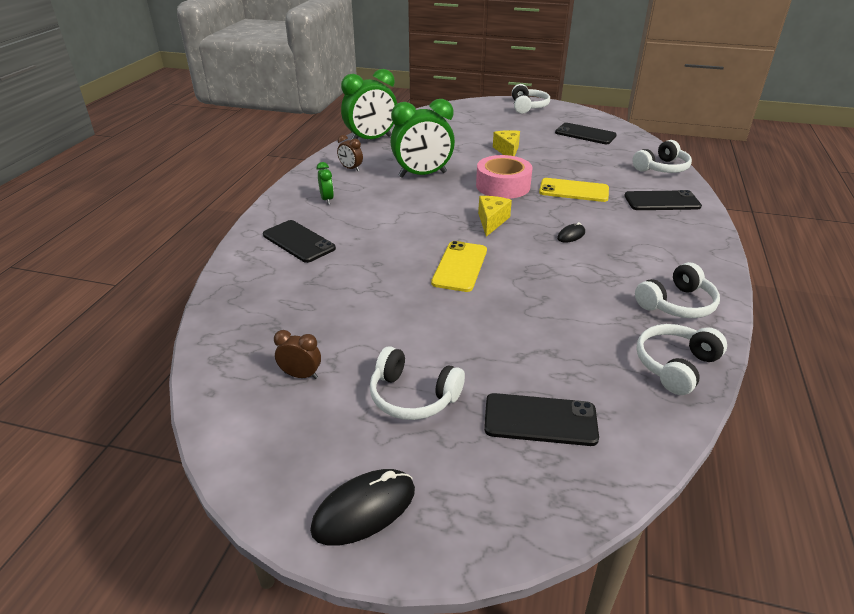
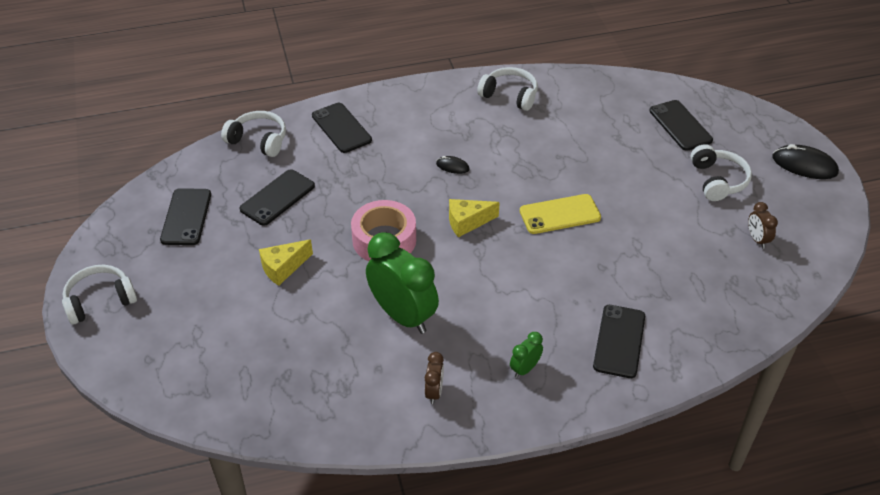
camera: 120 degrees left, 10 degrees up
(371, 140) = (329, 421): green clock -> none
(574, 190) = (358, 187): yellow phone -> none
(584, 162) = (277, 197): none -> black phone
(675, 365) = (580, 86): white headphones -> none

